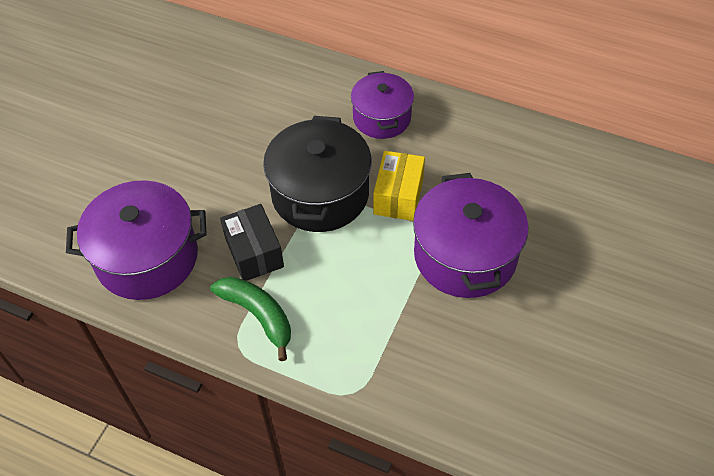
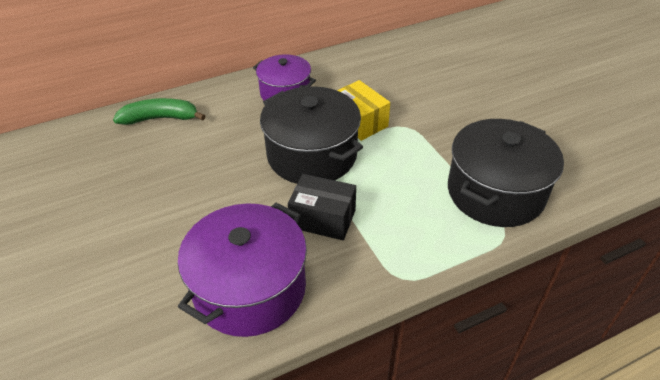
camera: 50 degrees left, 10 degrees down
(258, 315) = (384, 249): green banana -> green banana (160, 118)
(403, 356) = (495, 192): none -> black pot
(465, 255) = (440, 121): purple pot -> none

